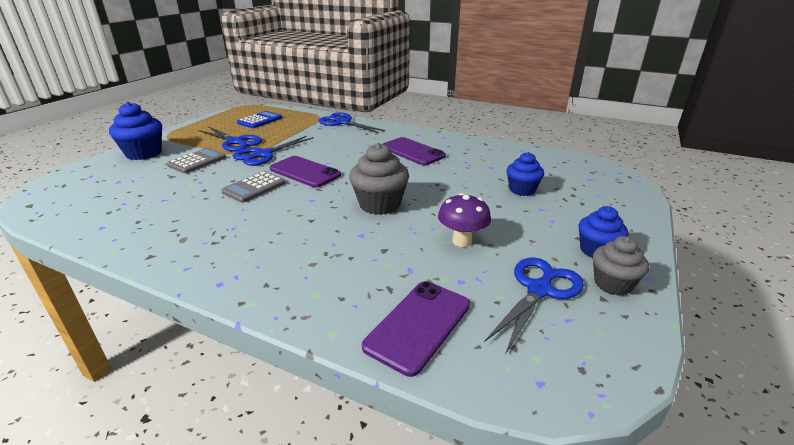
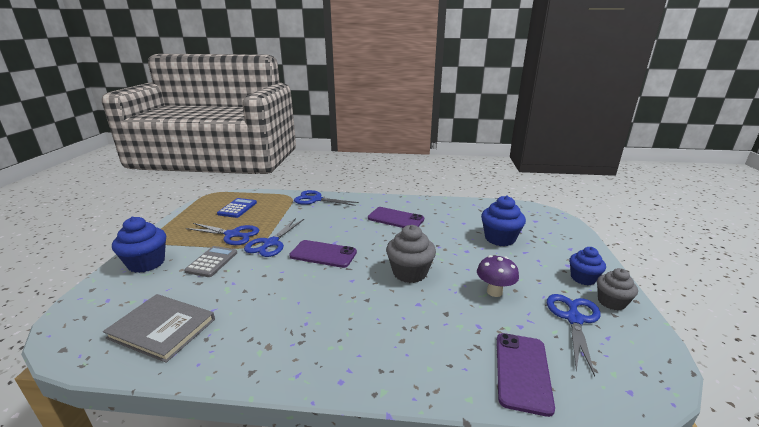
camera: 20 degrees left, 5 degrees down
(111, 206) = (162, 328): none -> grey book
(254, 187) = (291, 278): grey calculator -> none
(522, 190) = (499, 238): blue cupcake -> blue cupcake, size x1.51

